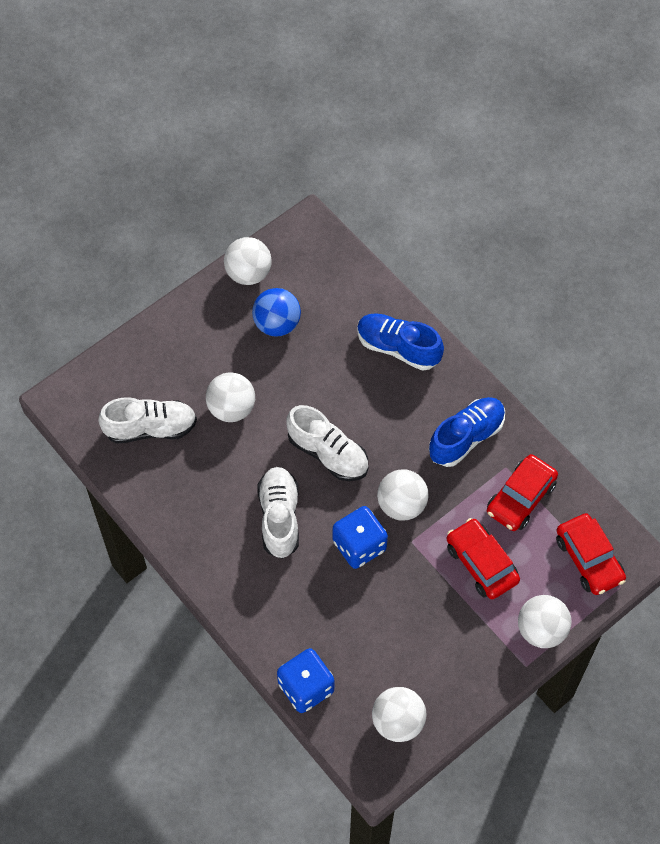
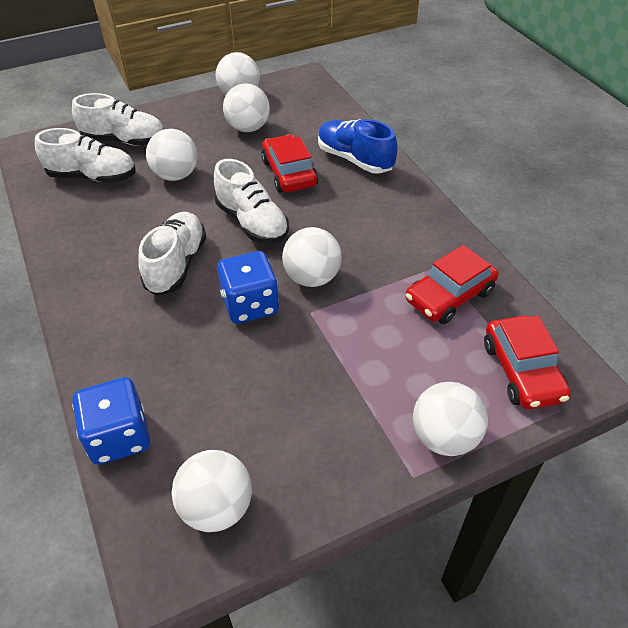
camera: 15 degrees right, 15 degrees down
(157, 370) = (124, 140): none -> white shoe
(277, 324) = (248, 128): blue ball -> white ball
(466, 437) = (402, 235): blue shoe -> none
(481, 563) = (386, 349): red car -> red car (289, 173)

